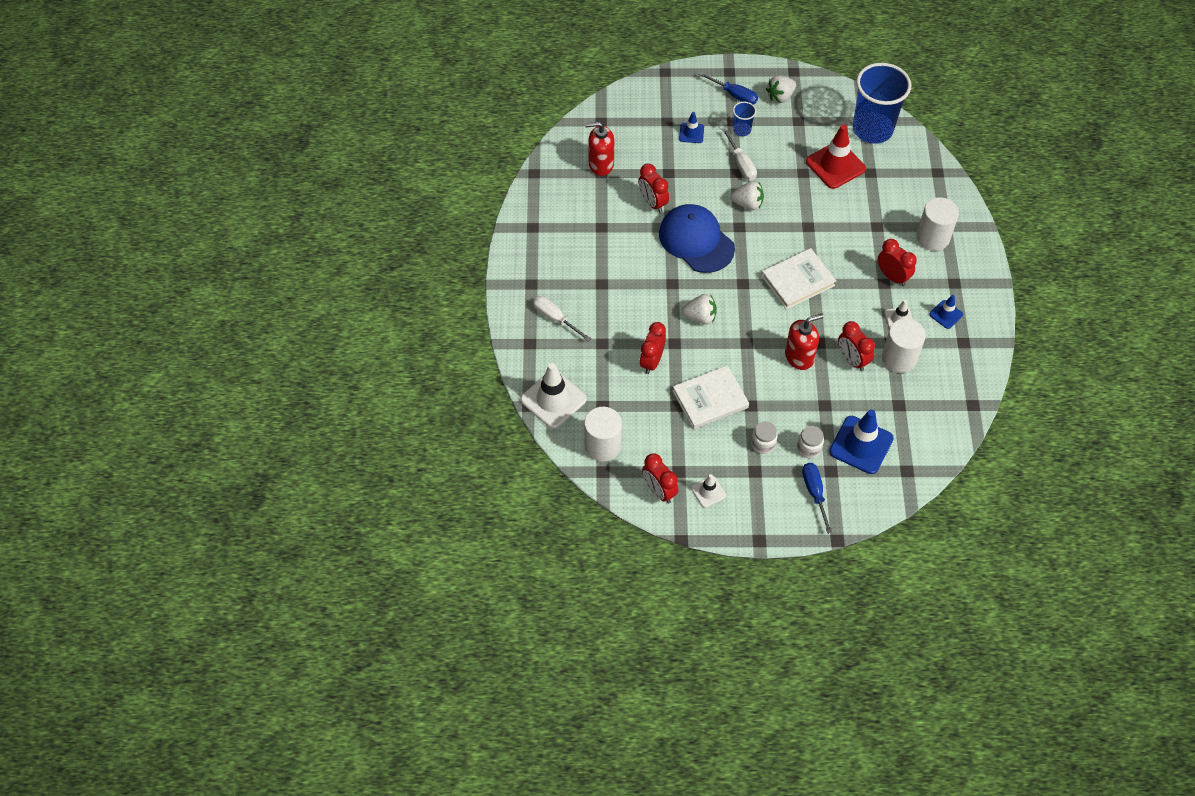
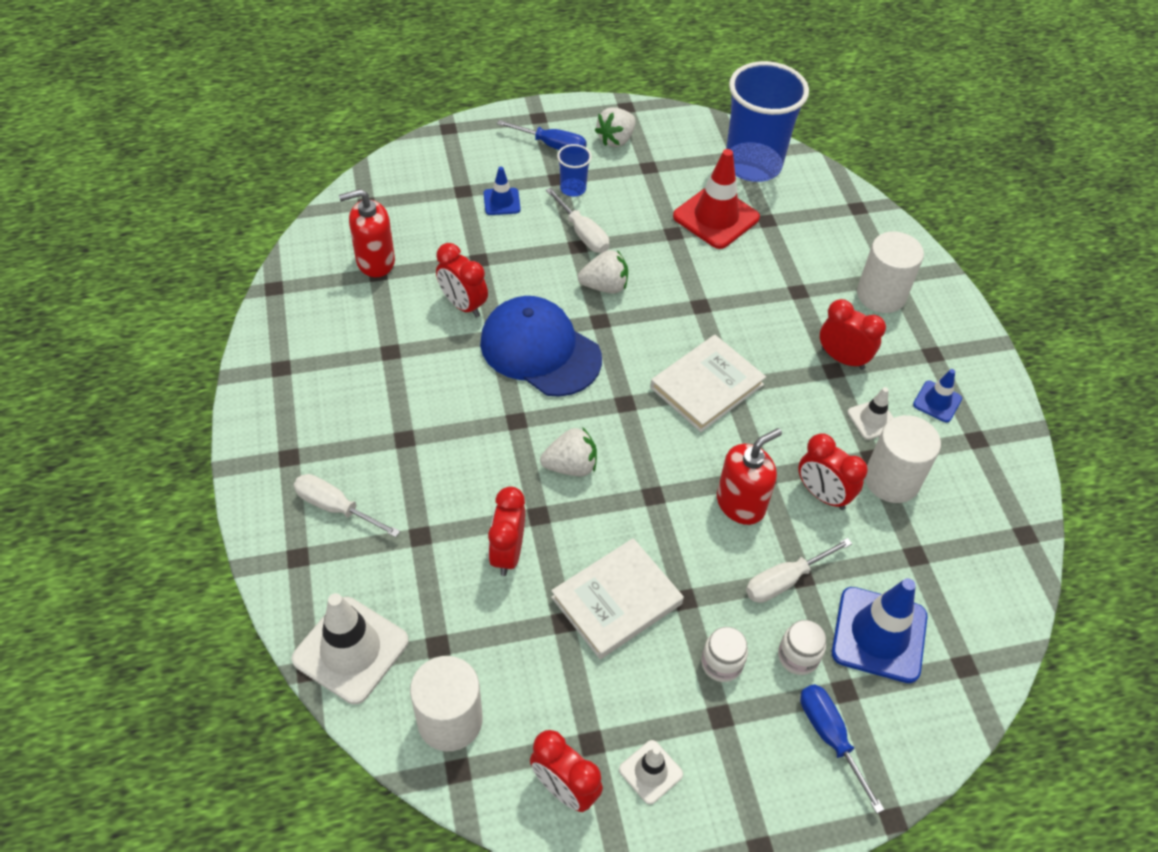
camera: 15 degrees left, 5 degrees down
(814, 405) = (785, 580): none -> white screwdriver

